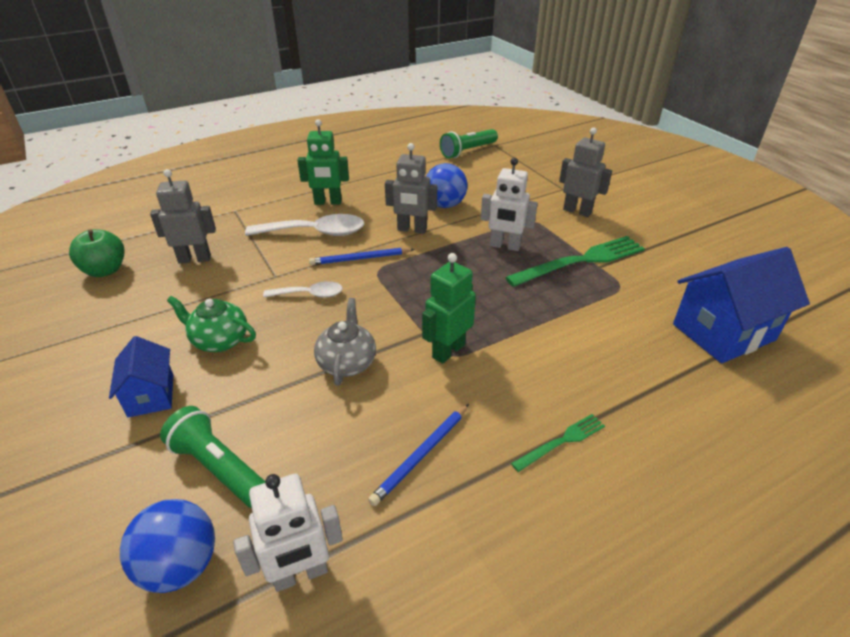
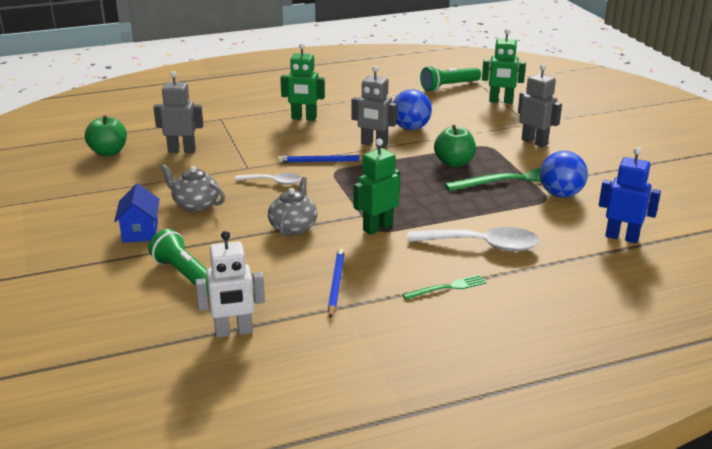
camera: 10 degrees right, 10 degrees down
(180, 565) = (154, 319): blue ball -> blue ball (560, 194)
(219, 340) = (195, 205): green teapot -> grey teapot
(315, 233) = (287, 140): white spoon -> white spoon (482, 245)
(421, 455) = (336, 284): blue pencil -> blue pencil turned 135 degrees clockwise
(505, 246) = (454, 163): white robot -> green apple
(525, 164) = (501, 101): none -> green robot
(723, 332) = (622, 237): blue house -> blue robot

